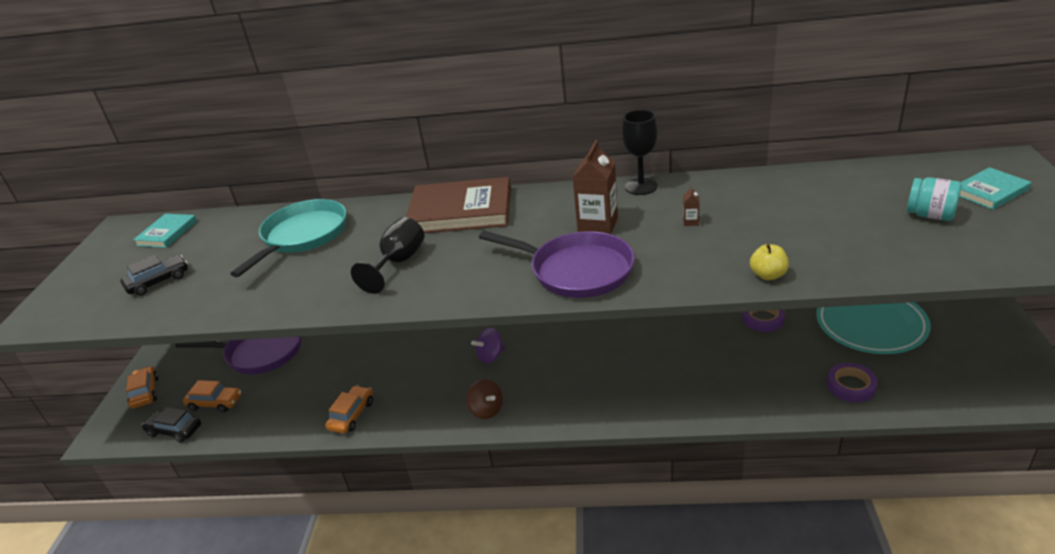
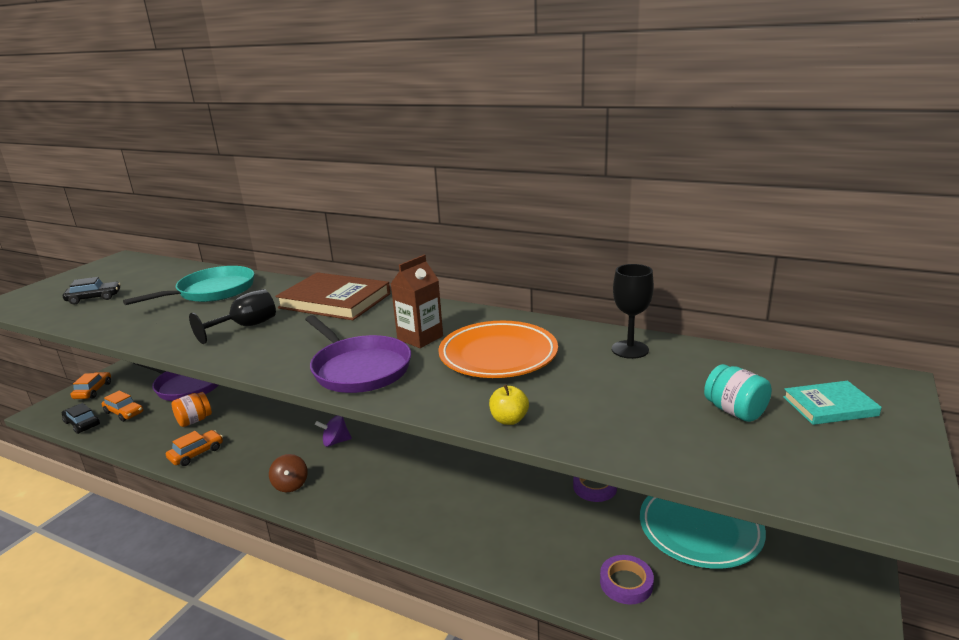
camera: 20 degrees right, 10 degrees down
(167, 233) = (140, 268): turquoise book -> none
(312, 384) = (194, 420): none -> orange jar
(641, 187) = (492, 317): black goblet -> black goblet (630, 349)
(691, 222) = (498, 355): brown carton -> orange plate

